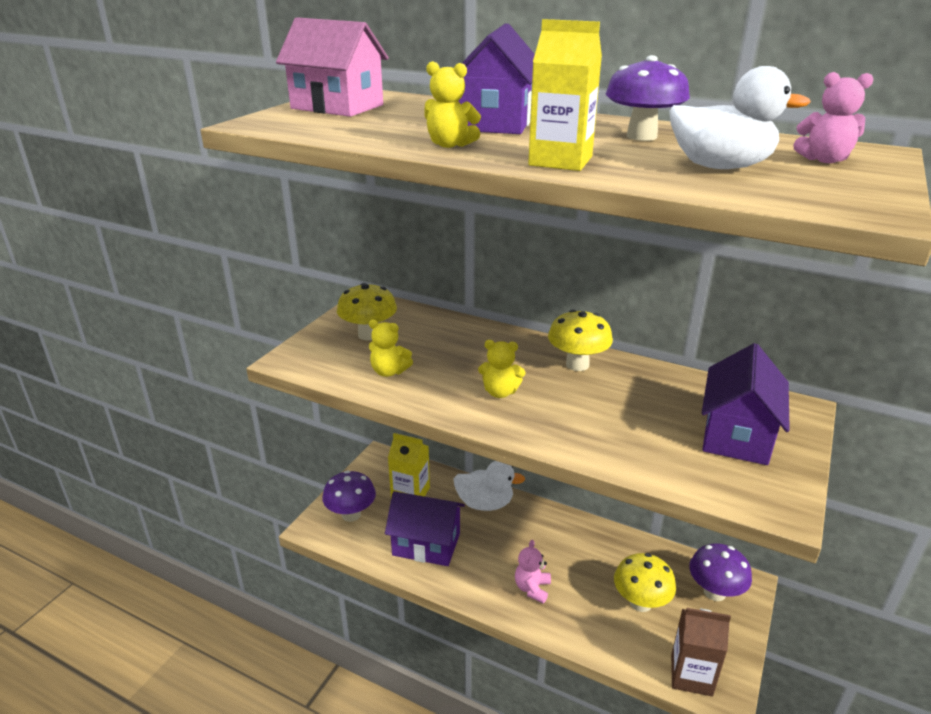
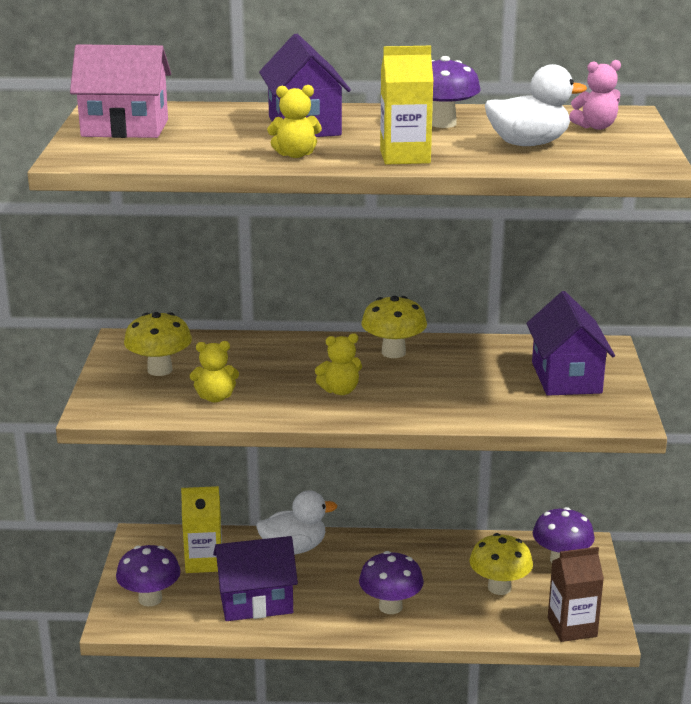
camera: 25 degrees left, 5 degrees down
(532, 588) = (390, 606): pink teddy bear -> purple mushroom

